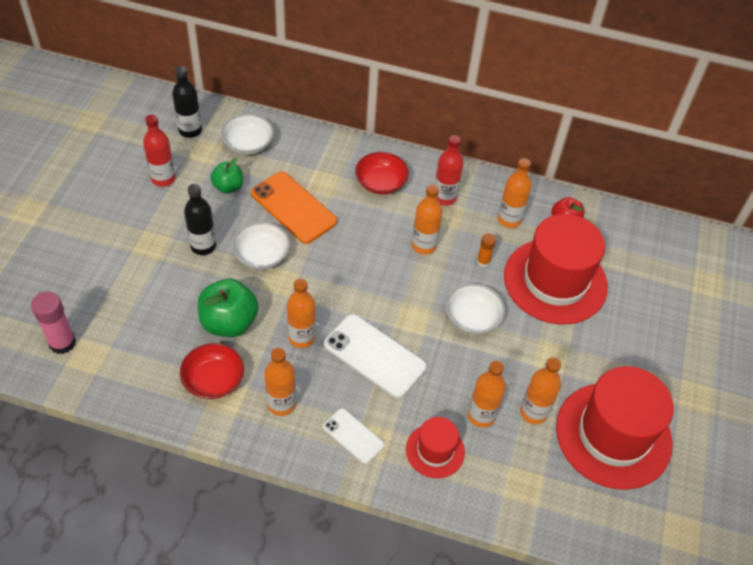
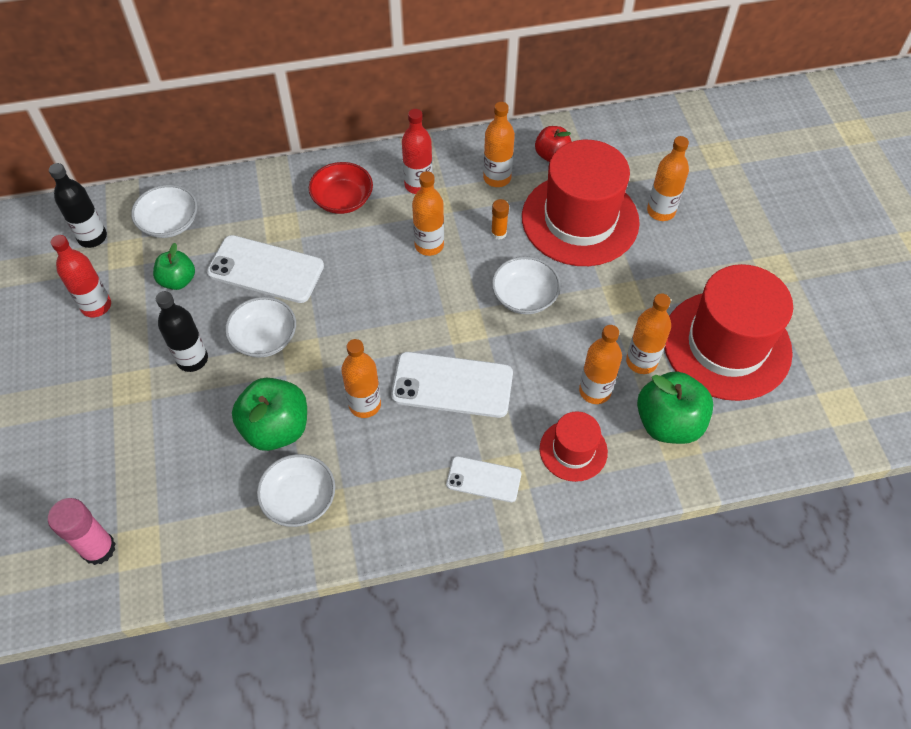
camera: 25 degrees left, 5 degrees up
(213, 380) = (299, 499): red bowl -> white bowl
(281, 404) = (389, 486): orange bottle -> orange bottle (661, 211)
(293, 207) = (266, 269): orange phone -> white phone
(524, 470) = (668, 423): none -> green apple

